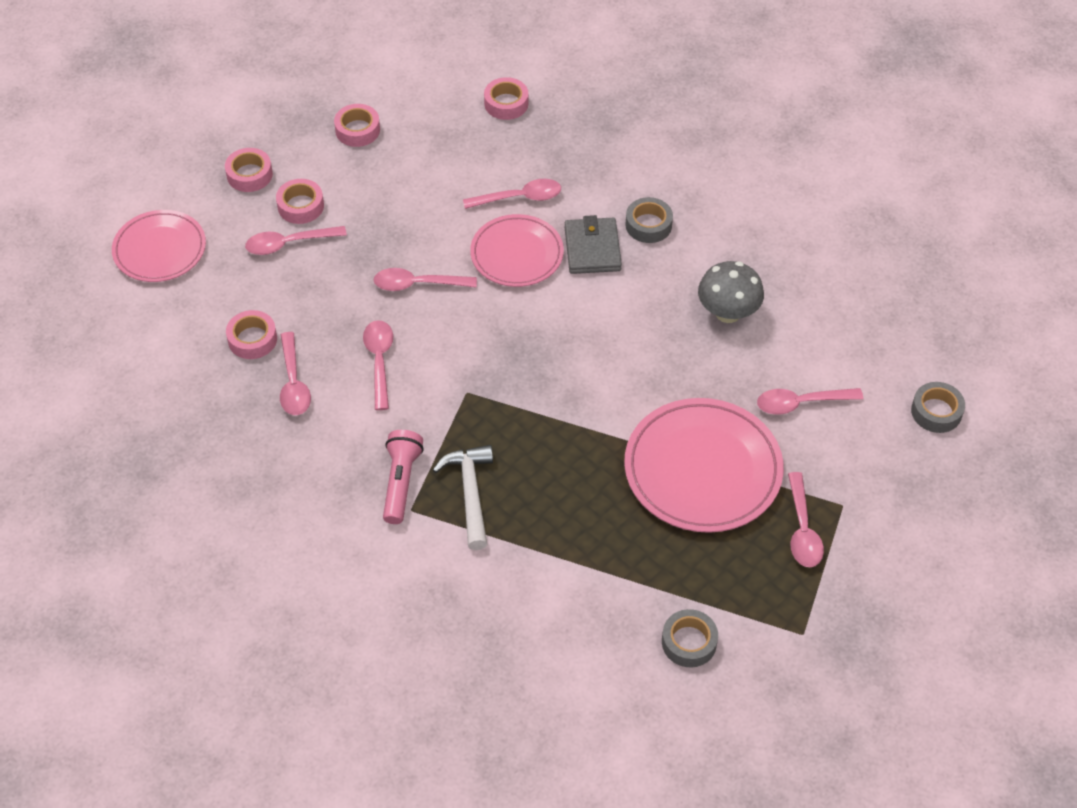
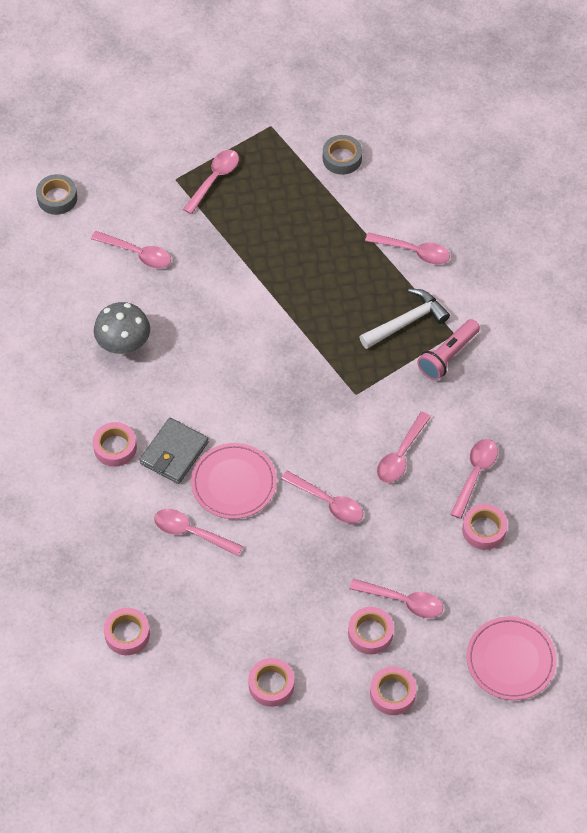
camera: 145 degrees left, 5 degrees up
(470, 493) = (406, 322): white hammer -> white hammer turned 150 degrees counterclockwise
(520, 576) = (414, 252): none -> pink spoon
(648, 225) = (115, 447): grey tape -> pink tape
(702, 469) = (242, 250): pink plate -> none

